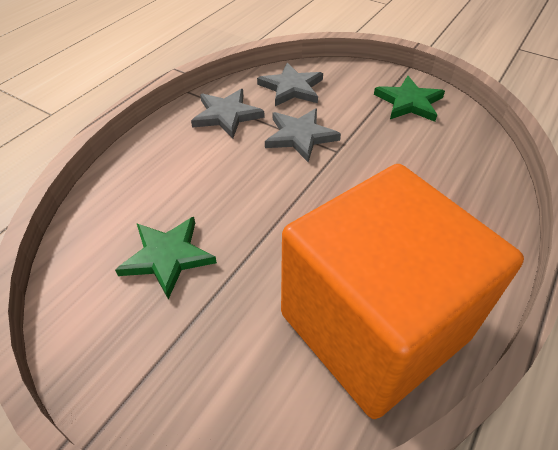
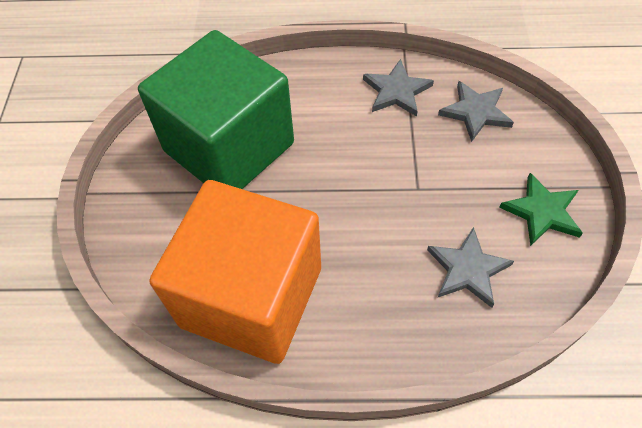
camera: 60 degrees right, 10 degrees up
(167, 257) = (229, 147): green star -> green cube
(300, 136) = (414, 153): grey star -> grey star (467, 269)

